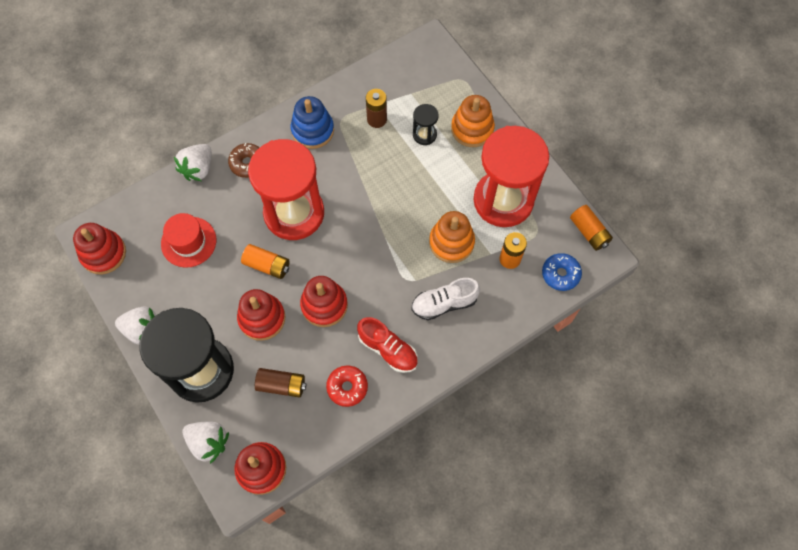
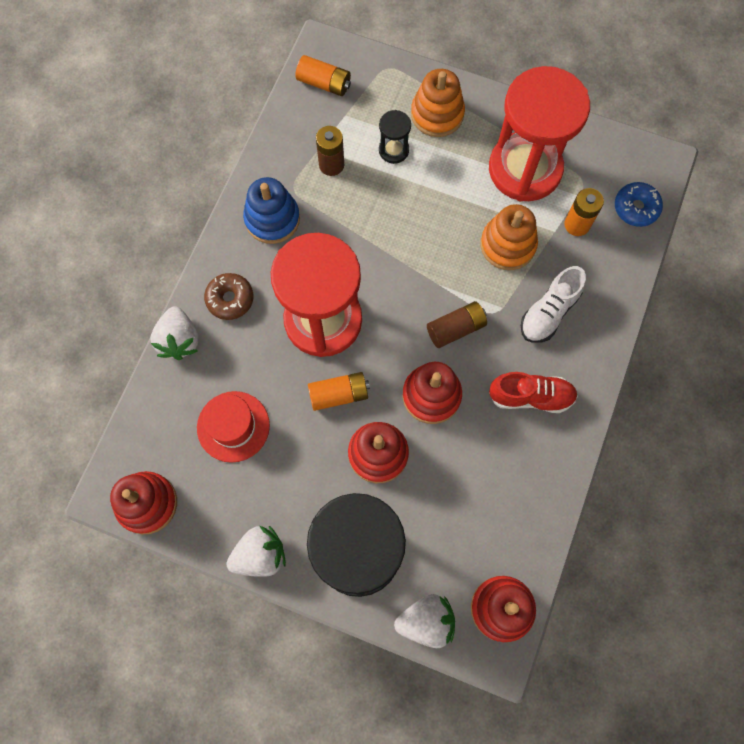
camera: 35 degrees left, 5 degrees up
(282, 385) = (454, 508): brown battery -> brown battery (456, 329)
(347, 387) = (521, 463): red donut -> none
(589, 232) = (630, 148): orange battery -> orange battery (324, 83)

